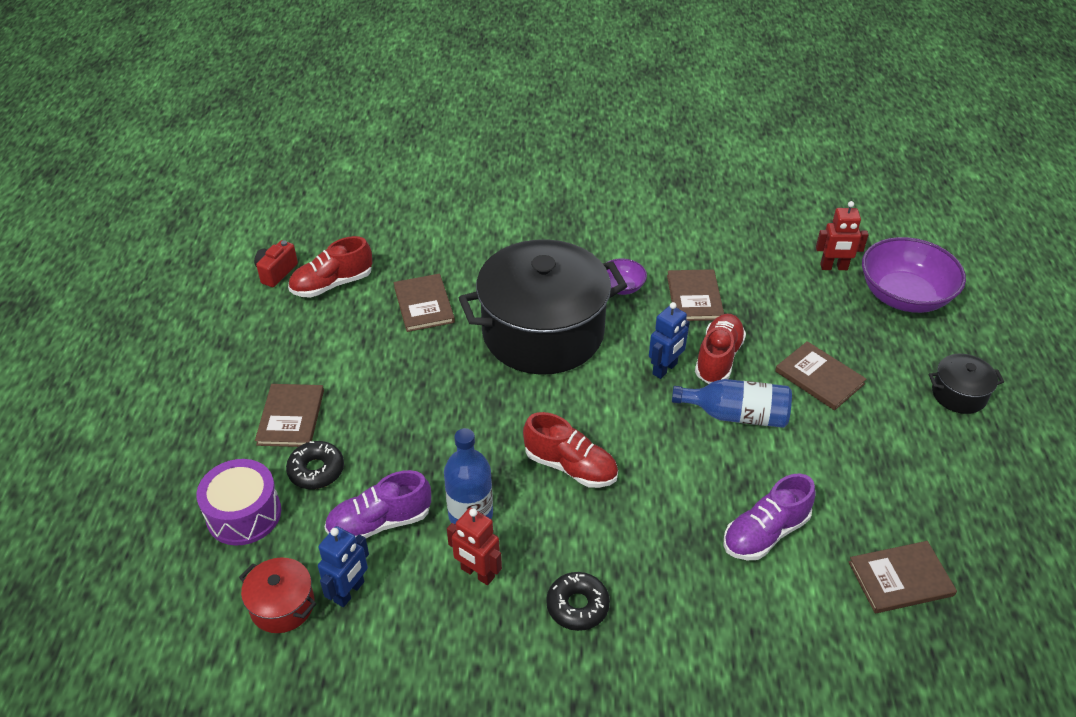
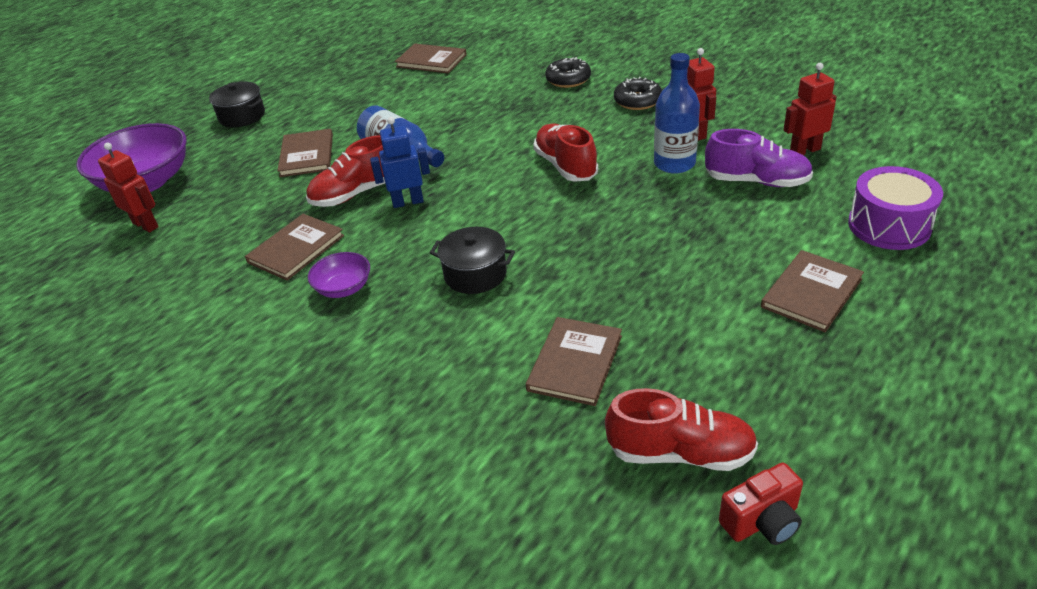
camera: 140 degrees left, 5 degrees down
(282, 605) = (866, 159): red pot -> none
(316, 470) = (801, 236): black donut -> black donut (568, 79)
(349, 592) = (804, 151): blue robot -> red robot
(543, 333) = (475, 274): black pot -> black pot, size x0.42
(765, 533) = (476, 96): purple shoe -> none

